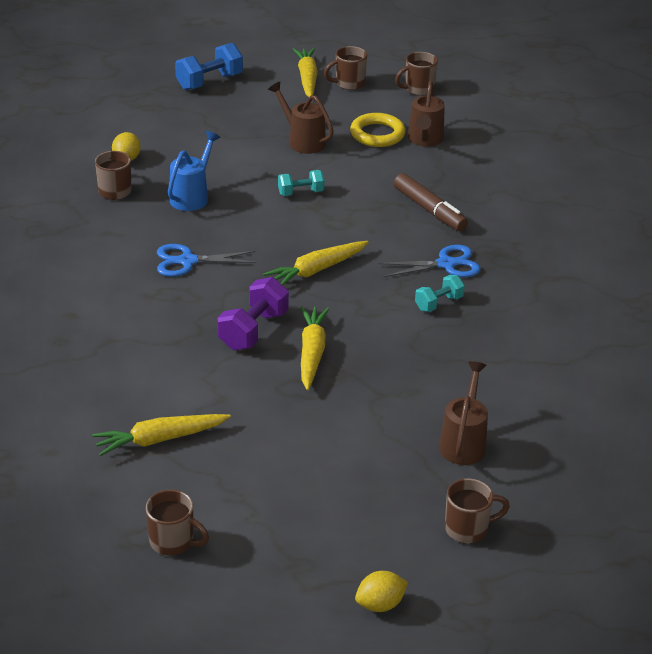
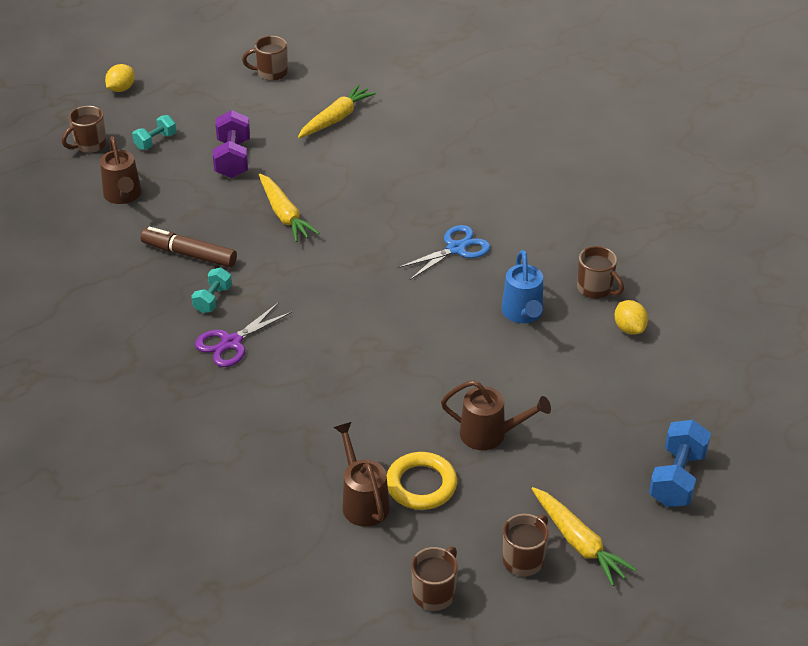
camera: 150 degrees right, 5 degrees up
(253, 330) = (345, 214): purple dumbbell -> purple dumbbell (233, 159)
(300, 192) = (430, 364): turquoise dumbbell -> turquoise dumbbell (155, 141)
(316, 270) = (342, 286): yellow carrot -> none
(429, 210) = (289, 400): brown marker -> brown marker (189, 254)
(446, 264) = (231, 342): blue scissors -> purple scissors

